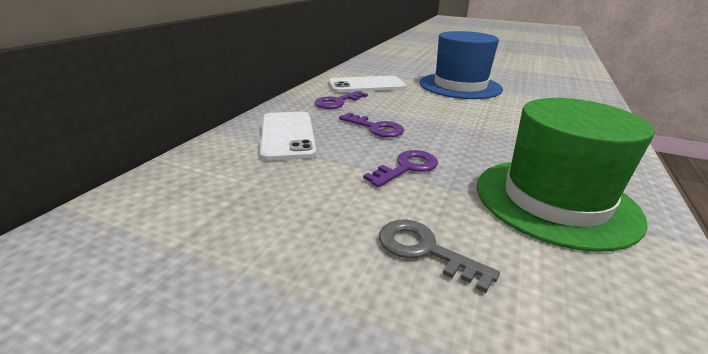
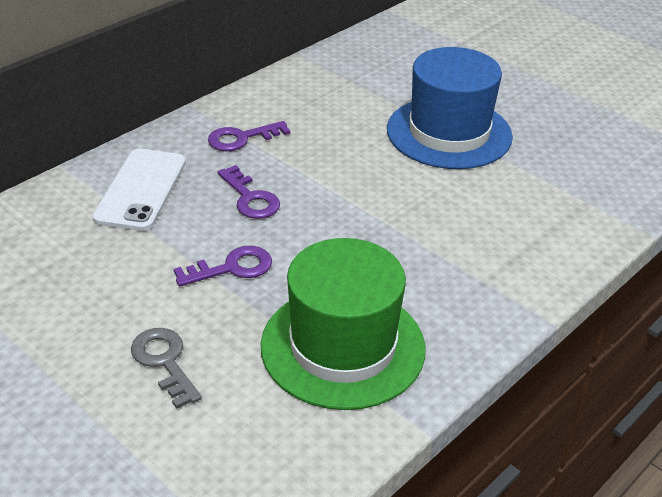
camera: 20 degrees right, 10 degrees up
(366, 85) = (310, 107): white phone -> none

